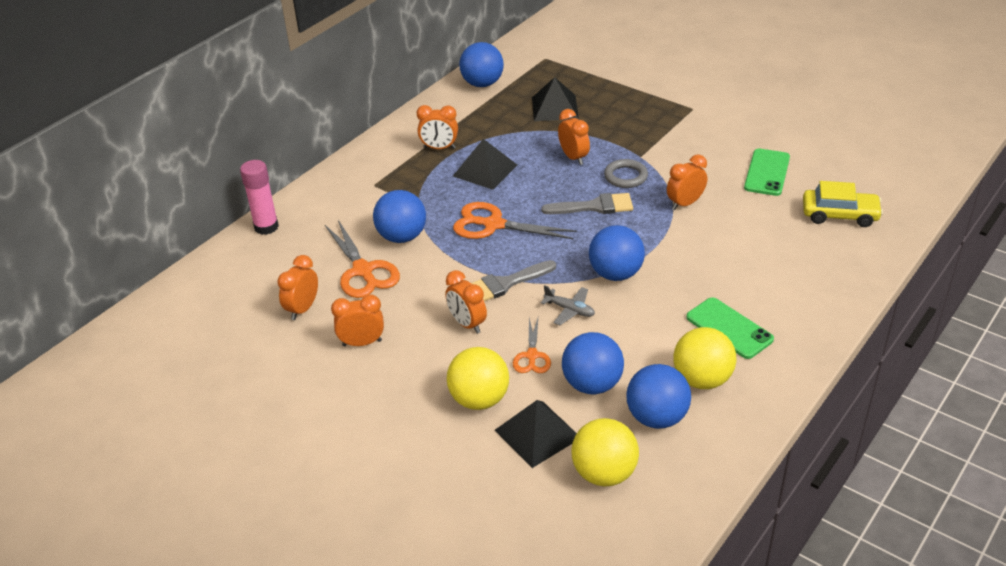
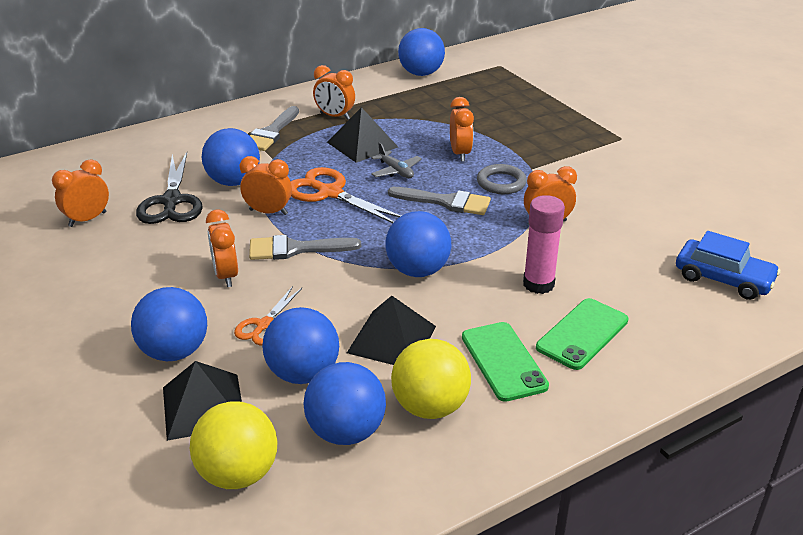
camera: 20 degrees right, 5 degrees down
(266, 227) = (122, 143): pink glue stick -> pink glue stick (538, 284)
(362, 343) = (112, 264): orange clock -> orange clock (268, 212)
(363, 271) = (171, 201): orange scissors -> black scissors
(395, 179) = (271, 132): none -> grey brush
(479, 399) = (174, 352): yellow ball -> blue ball
(555, 108) = (476, 107): black pyramid -> black pyramid (392, 339)
(569, 310) = (340, 292): grey plane -> grey plane (396, 171)
(767, 172) = (663, 216): green phone -> green phone (582, 334)
(839, 215) = (723, 279): yellow car -> blue car

